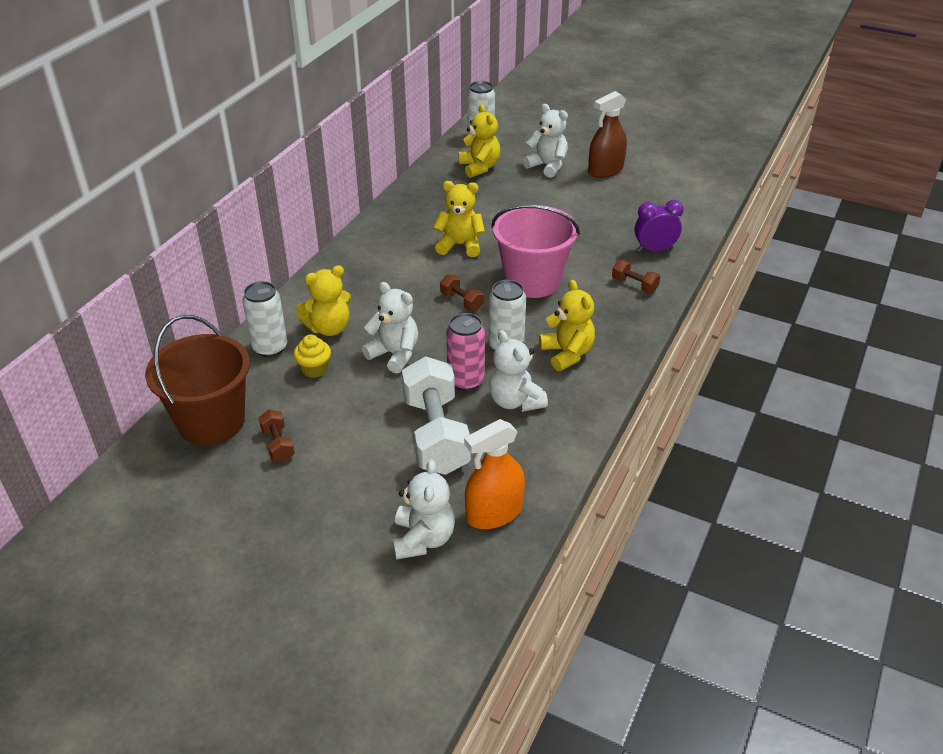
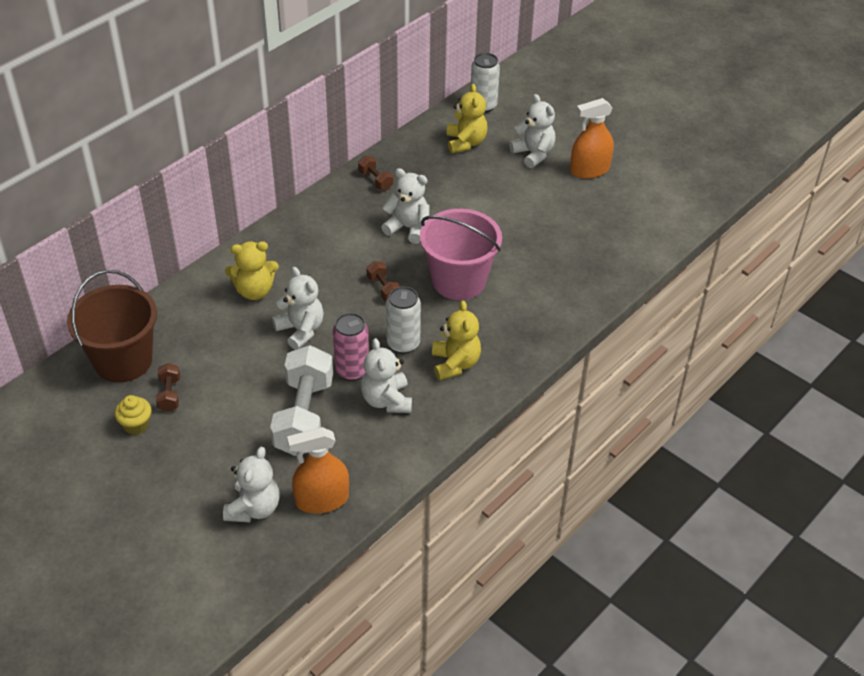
camera: 15 degrees right, 5 degrees up
(270, 348) = (196, 300): white can -> none
(314, 369) = (226, 329): yellow cupcake -> yellow cupcake (136, 425)
(460, 245) = (408, 228): yellow teddy bear -> white teddy bear
(605, 170) = (589, 170): brown spray bottle -> orange spray bottle
(634, 285) = (553, 305): brown dumbbell -> brown dumbbell (375, 180)
(654, 250) = (592, 271): purple clock -> none

